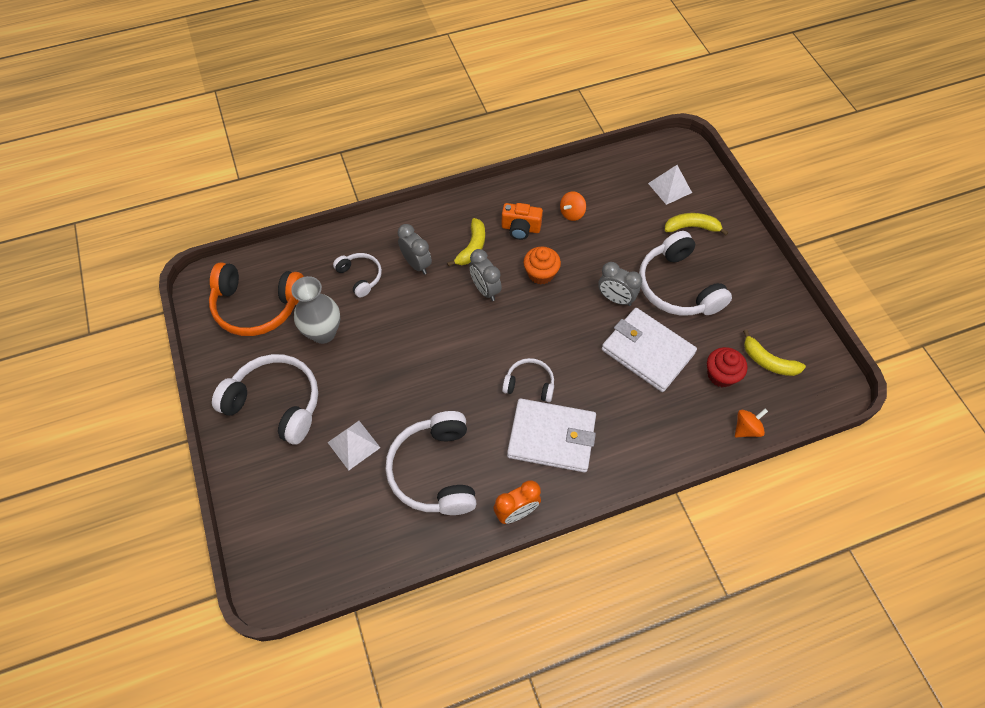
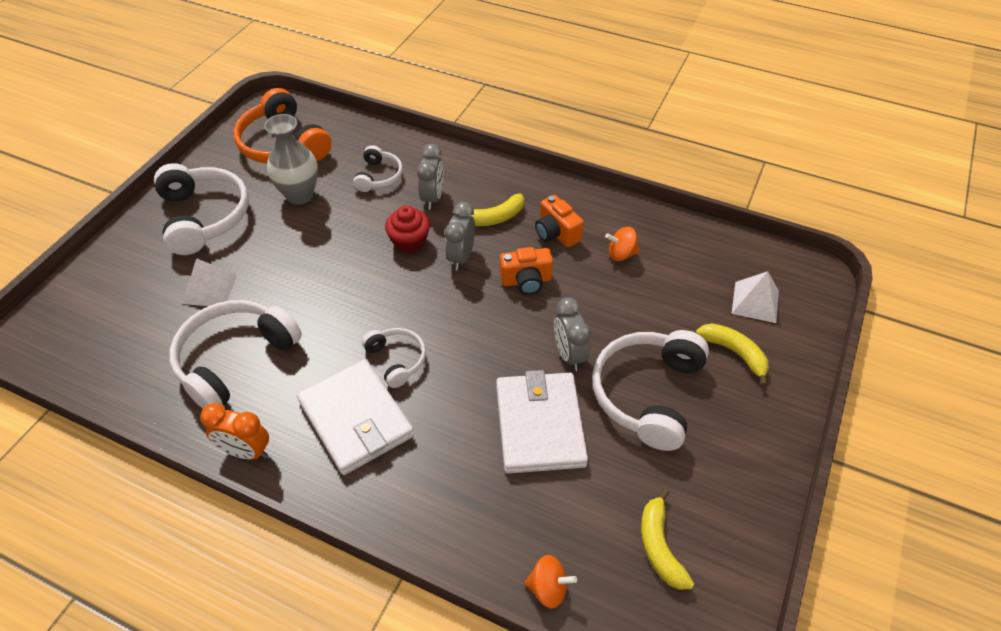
camera: 45 degrees right, 10 degrees down
(541, 273) = (526, 281): orange cupcake -> orange camera
(721, 375) = (588, 512): red cupcake -> red cupcake (409, 242)

